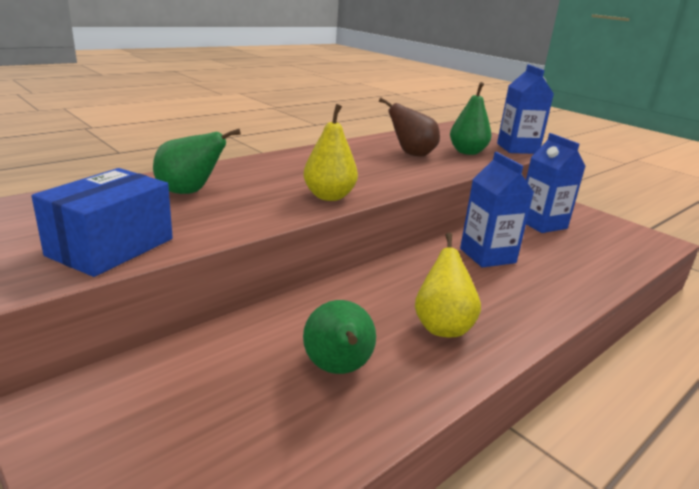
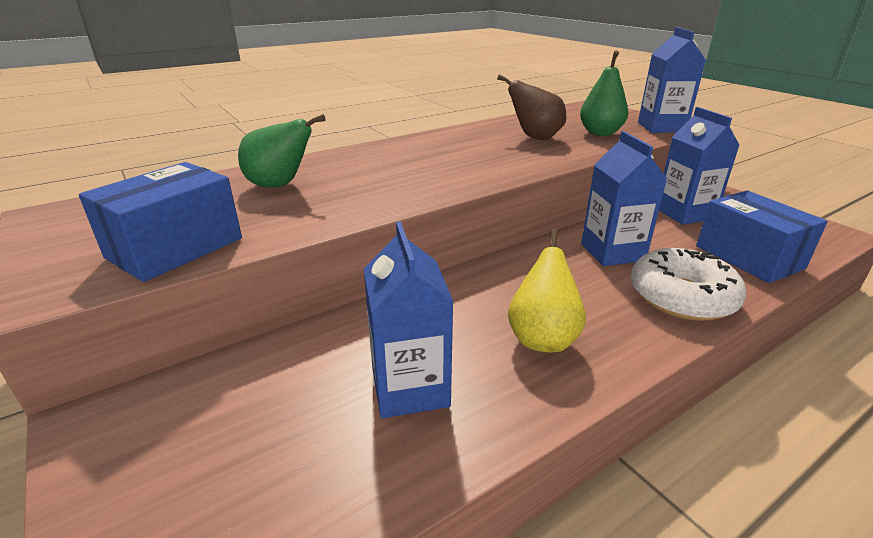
camera: 10 degrees right, 5 degrees up
(329, 196) = (428, 187): yellow pear -> none
(338, 369) = (410, 388): green pear -> blue carton
(549, 292) = (681, 297): none -> white donut
(597, 260) = (749, 257): none -> blue box

